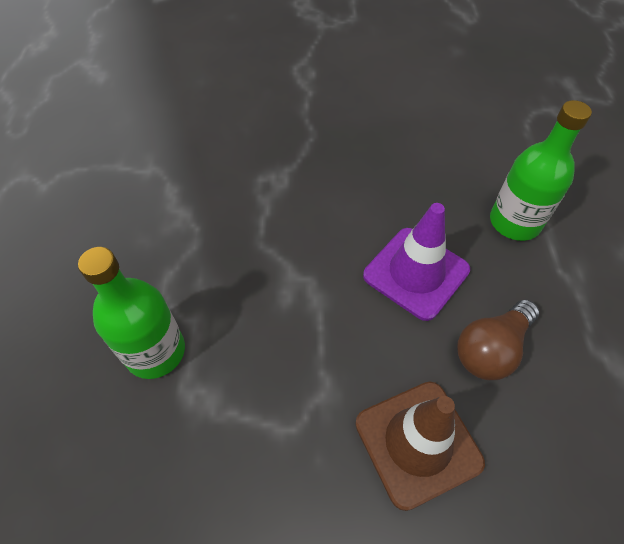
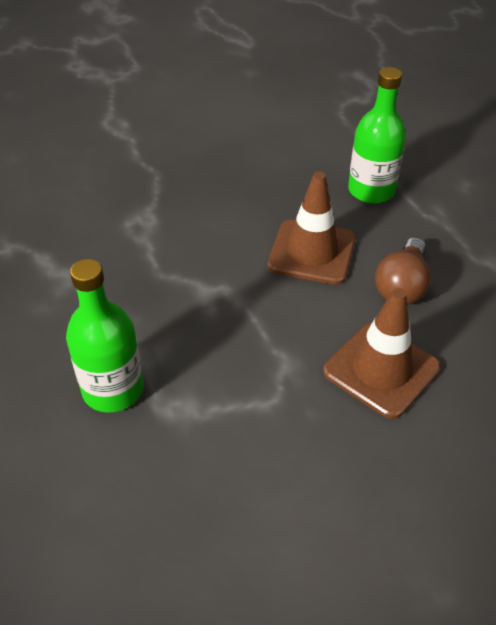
camera: 25 degrees left, 10 degrees down
(416, 273) = (312, 252): purple traffic cone -> brown traffic cone

